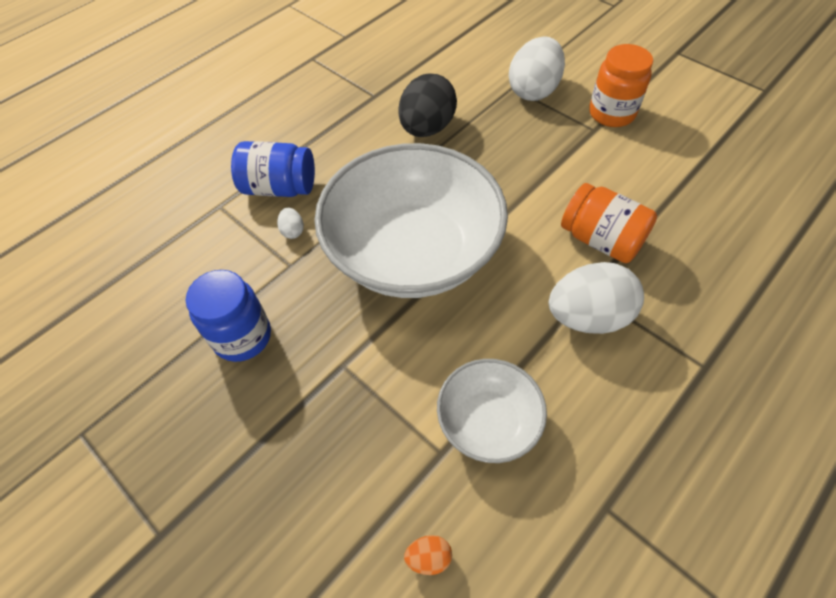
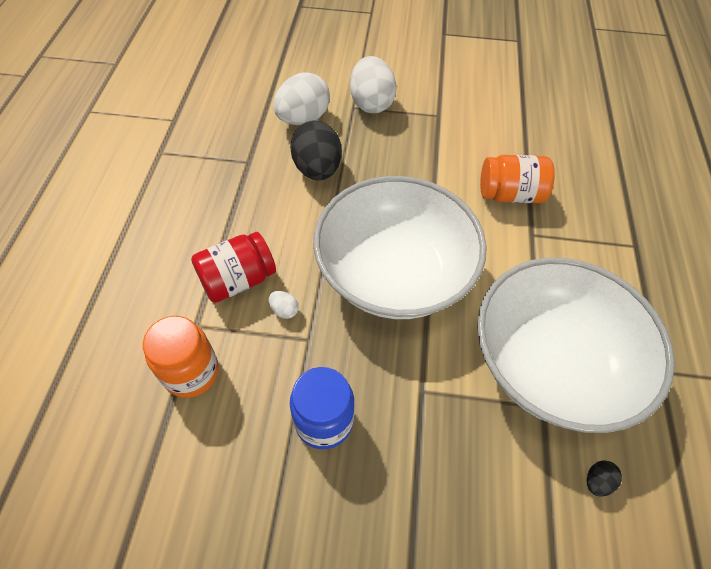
camera: 40 degrees left, 0 degrees up
(280, 188) = (238, 280): blue jar -> red jar
(429, 557) = (597, 481): orange egg -> black egg
(488, 421) = (551, 363): white bowl -> white bowl, size x2.04
(588, 316) = (547, 253): white egg -> white egg (303, 119)
(611, 113) = (439, 98): orange jar -> orange jar (191, 372)

